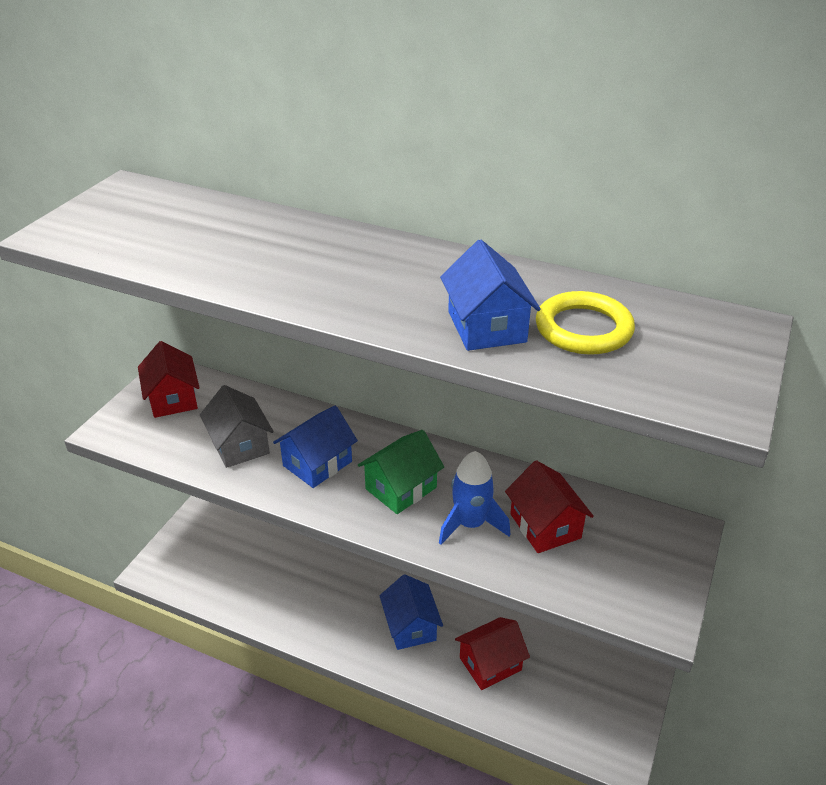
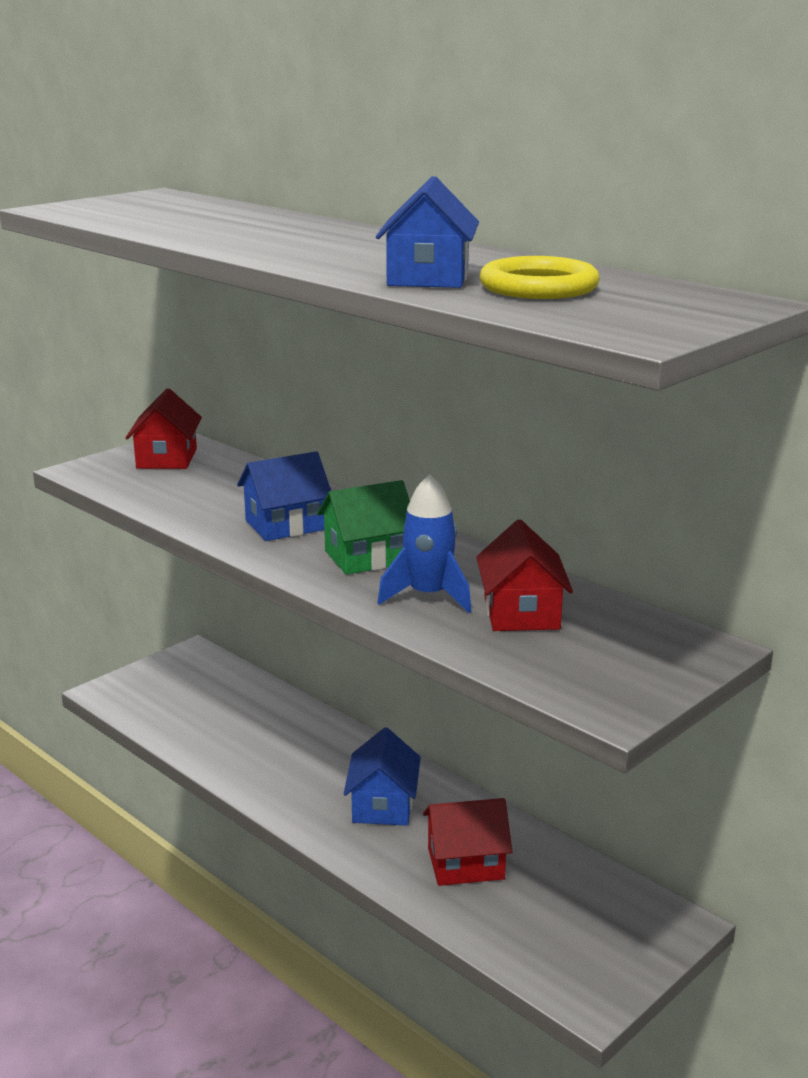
camera: 20 degrees right, 15 degrees down
(240, 445) = (211, 500): grey house -> none

